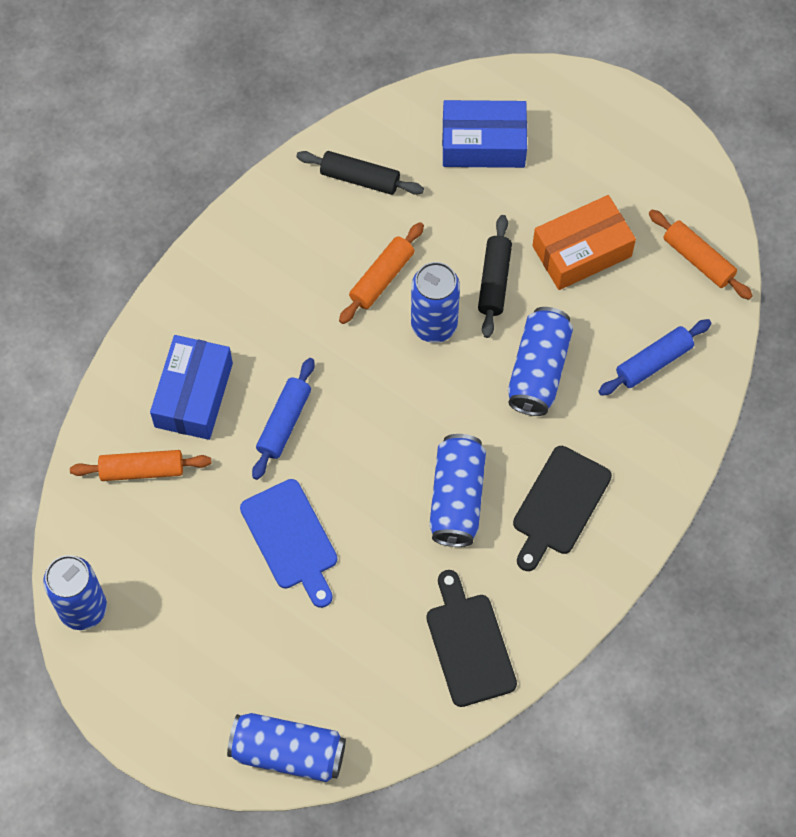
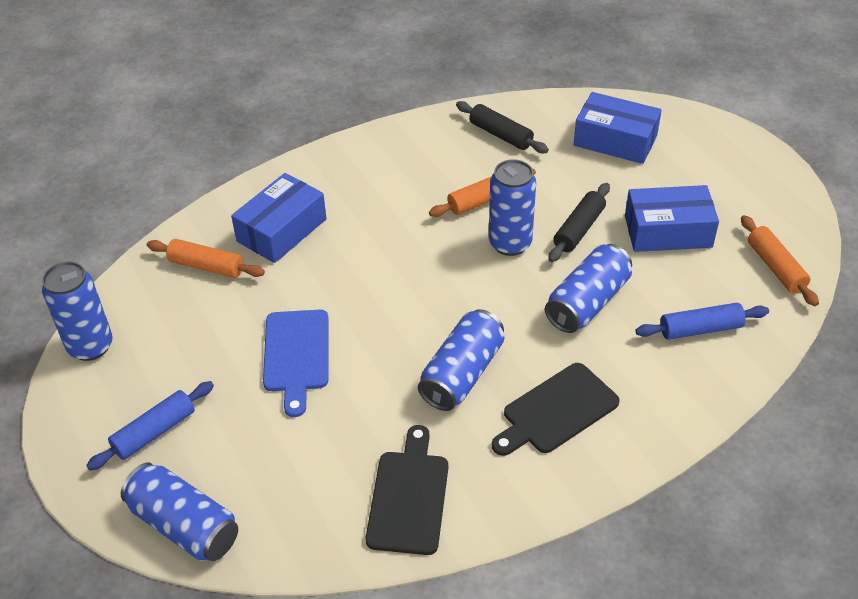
camera: 25 degrees right, 20 degrees down
(284, 422) = (343, 271): blue rolling pin -> blue rolling pin (154, 432)
(582, 251) = (668, 231): orange box -> blue box

